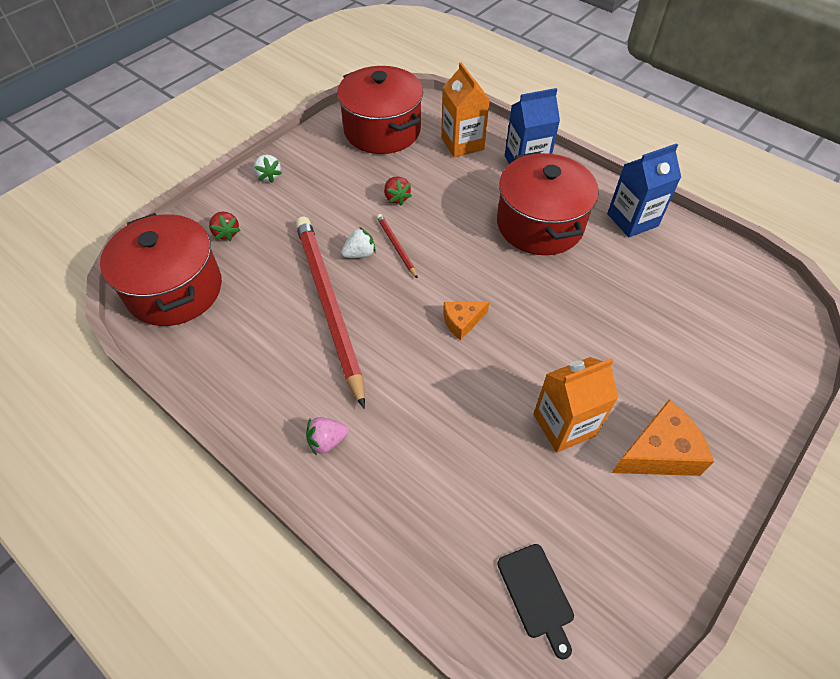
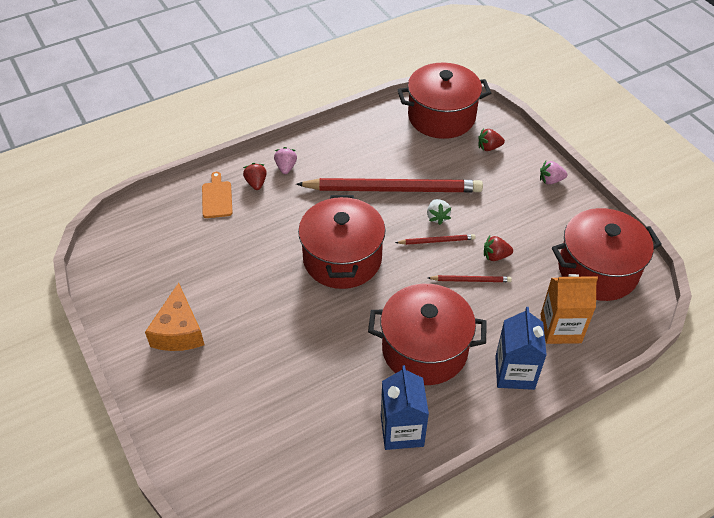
camera: 110 degrees right, 5 degrees down
(269, 176) = (550, 180): white strawberry -> pink strawberry
(372, 469) = (256, 183): none -> red strawberry
(422, 512) = (217, 198): none -> orange cutting board
(437, 209) = (470, 280): none -> red pencil
(462, 322) = (342, 259): orange cheese -> red pot
(536, 594) = (141, 232): black cutting board -> none
(564, 425) = (229, 286): orange carton -> none

